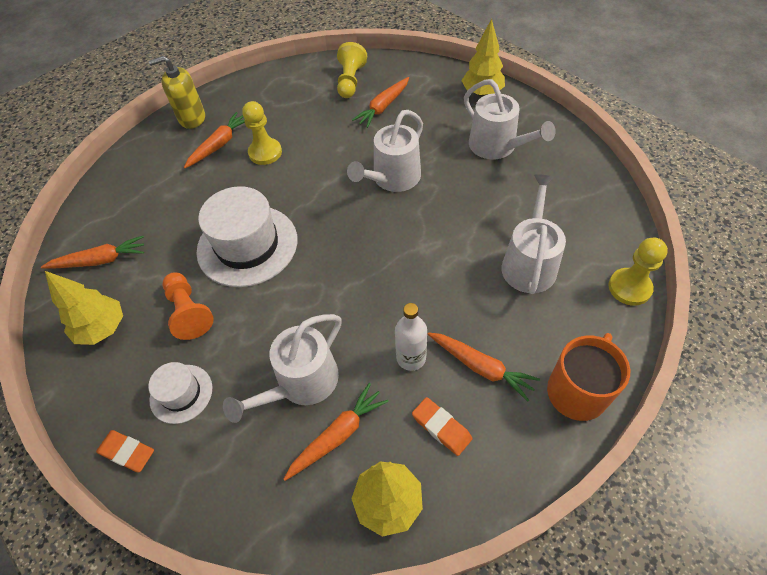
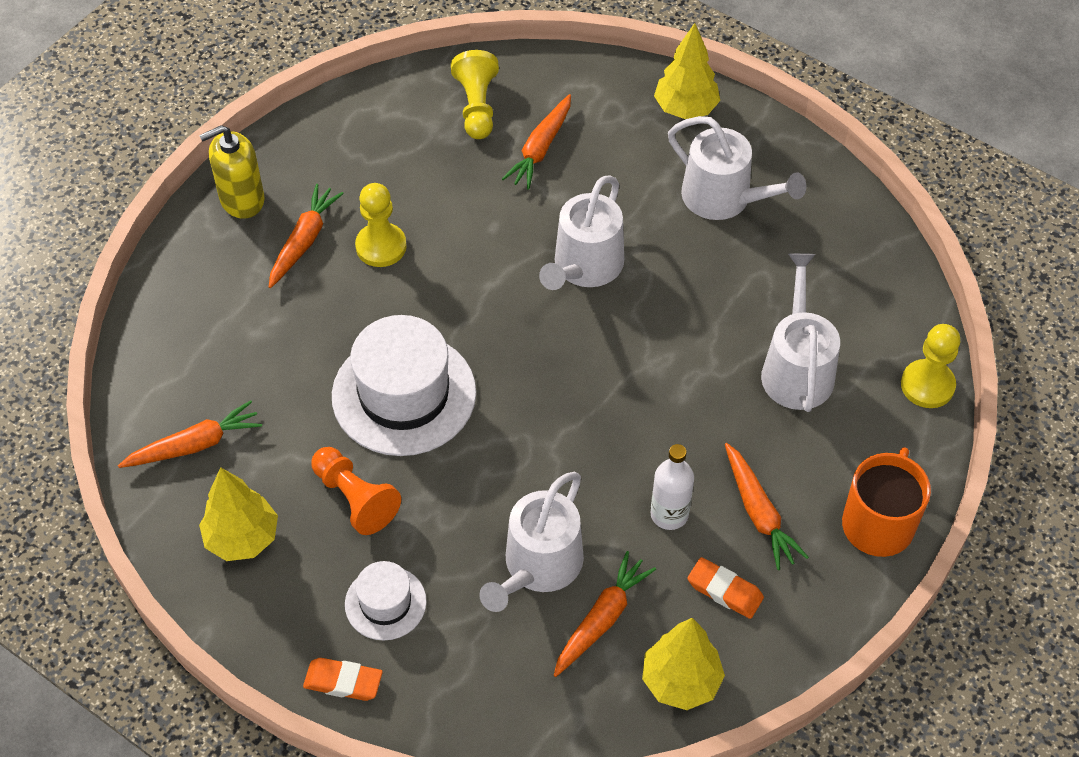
camera: 15 degrees left, 0 degrees up
(481, 367) = (758, 513): orange carrot -> orange carrot turned 45 degrees clockwise

